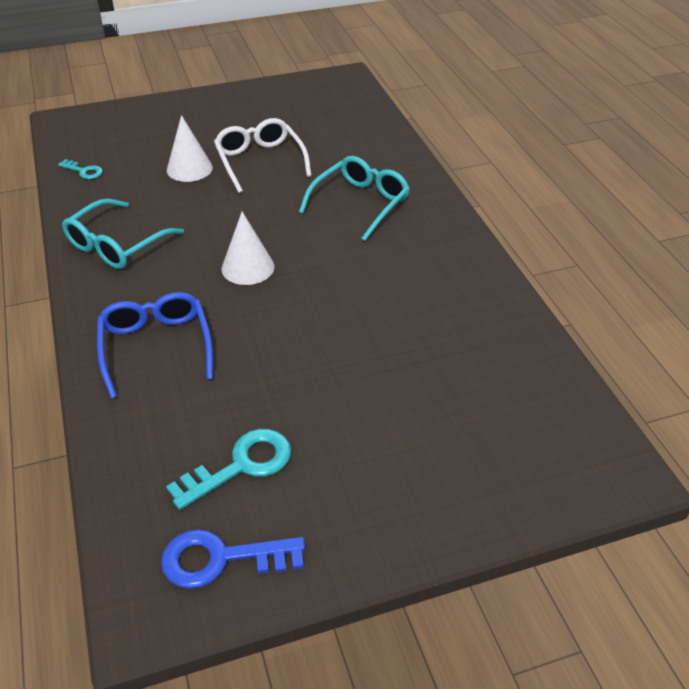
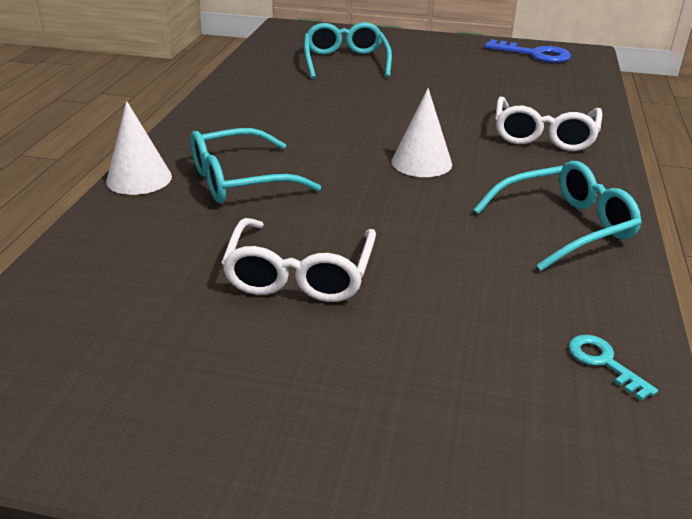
camera: 150 degrees left, 10 degrees down
(156, 347) = (544, 135): blue glasses -> white glasses
(189, 168) = (416, 301): white cone -> white cone (139, 179)
(241, 466) = (505, 74): turquoise key -> none
(449, 405) = (346, 62): none -> turquoise glasses

